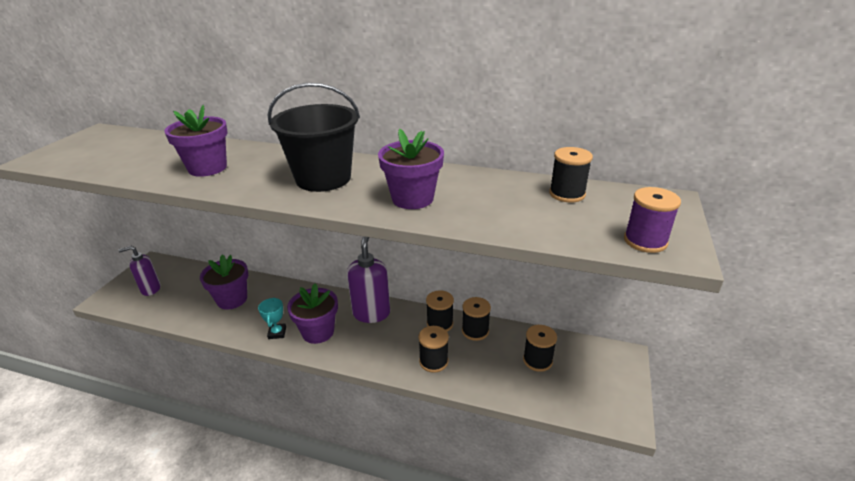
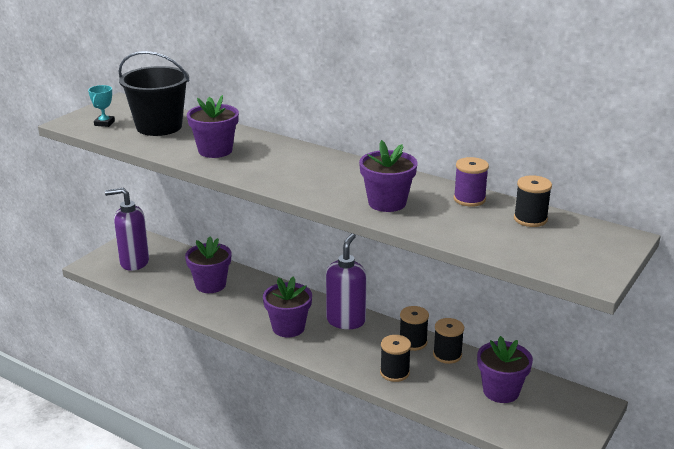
camera: 15 degrees right, 5 degrees down
(150, 289) = (134, 262): purple soap dispenser -> purple soap dispenser, size x1.53
(277, 333) = (249, 321): turquoise trophy -> turquoise trophy (104, 123)
(323, 178) = (314, 174): black bucket -> black bucket (159, 126)
(537, 360) = (501, 391): black spool -> purple flower pot
(645, 241) = (571, 266): purple spool -> purple spool (469, 199)

